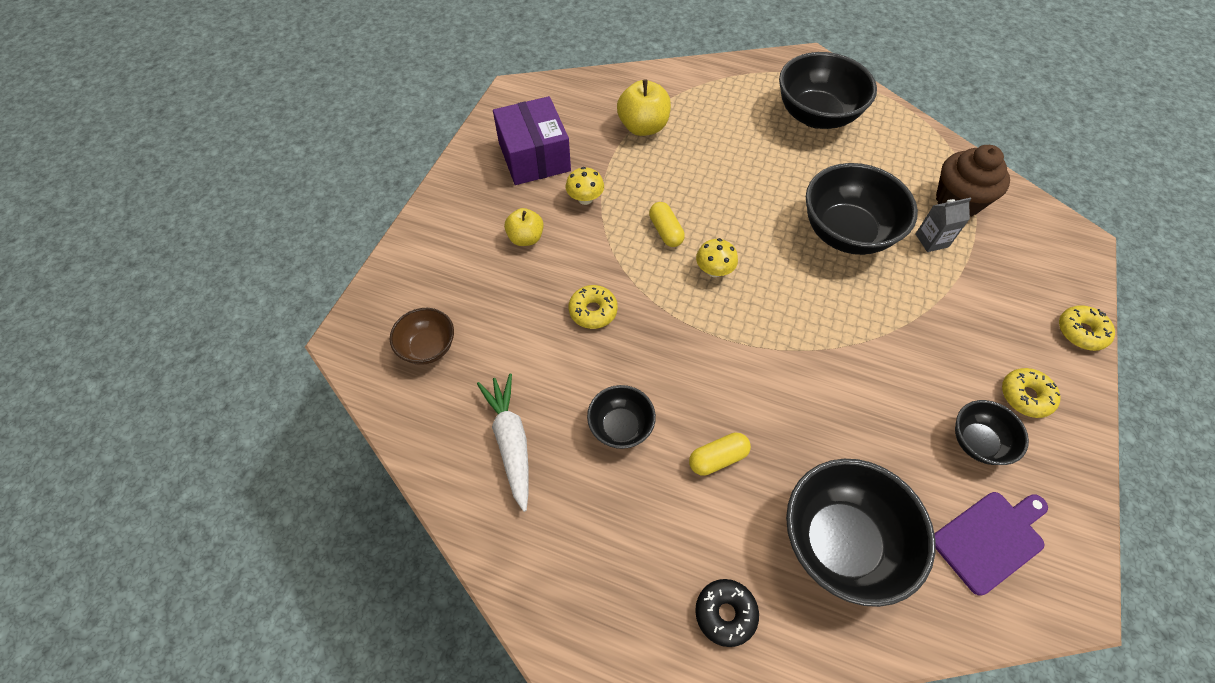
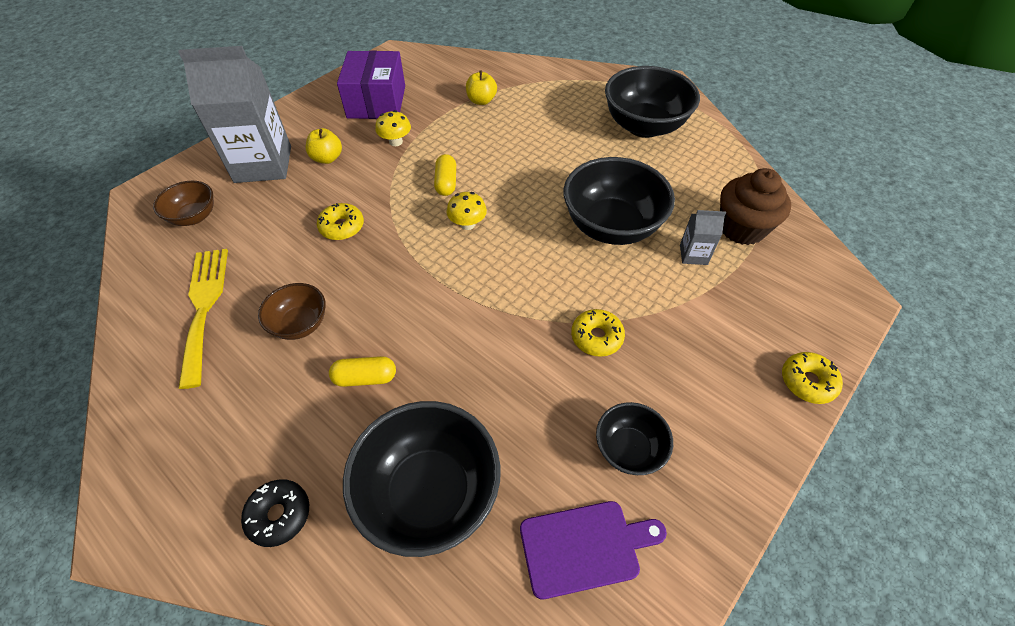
camera: 20 degrees right, 5 degrees down
(461, 264) = (263, 164): none -> grey carton
(511, 442) = (204, 307): white carrot -> yellow fork
(620, 427) = (300, 324): black bowl -> brown bowl
(643, 127) = (481, 101): yellow apple -> yellow apple, size x0.64
(1025, 396) = (707, 423): yellow donut -> yellow donut (596, 337)

